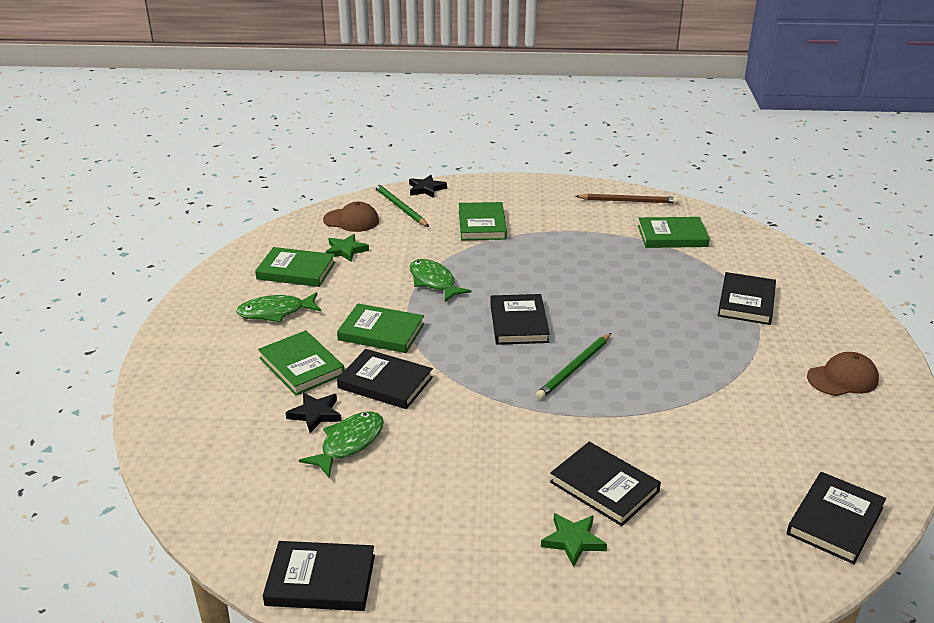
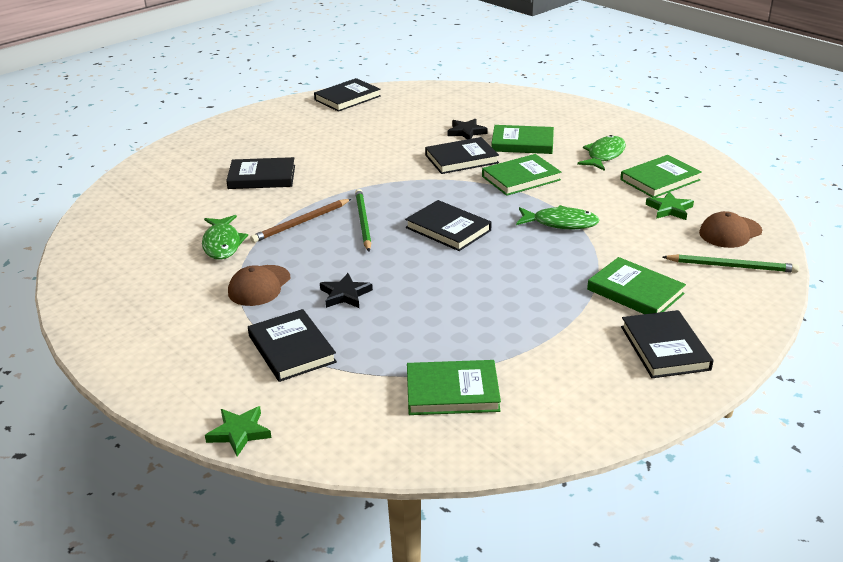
camera: 135 degrees right, 0 degrees up
(349, 443) = (425, 131): green fish -> green fish (222, 244)
(426, 189) = (764, 299): black star -> black star (345, 294)
(573, 541) = (252, 153): green star -> green star (239, 433)
(628, 201) = (568, 418): brown pencil -> brown pencil (301, 223)
(672, 236) = (452, 391): green book -> green book turned 45 degrees clockwise
(835, 520) = (107, 223): black book -> black book (665, 348)
(842, 378) = (149, 318): brown cap -> brown cap (259, 286)

